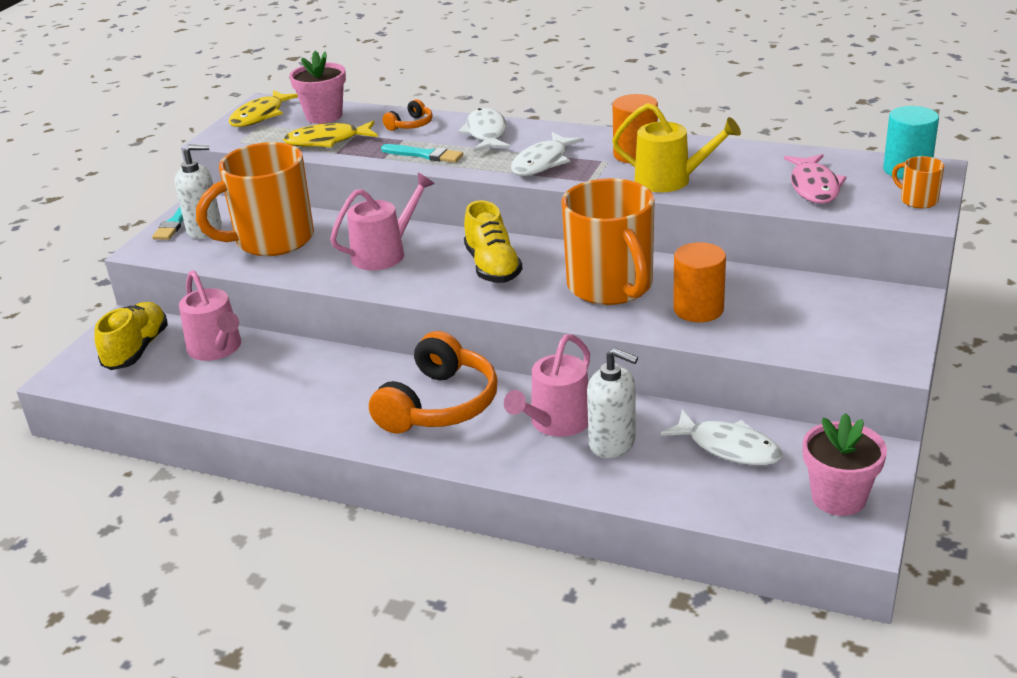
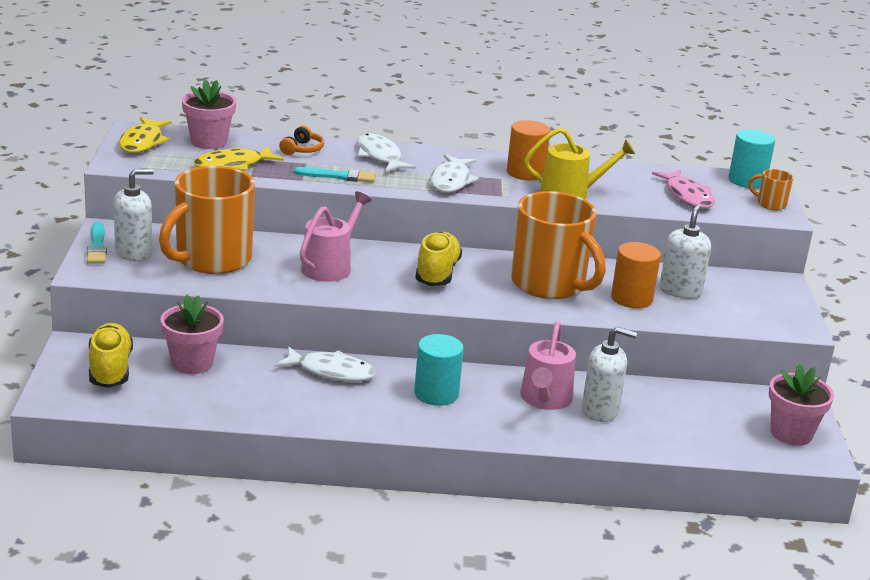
camera: 25 degrees left, 5 degrees down
(217, 349) = (192, 363): pink watering can -> pink flower pot
(439, 404) = (436, 393): orange headphones -> turquoise cylinder
(492, 267) = (437, 273): yellow shoe -> yellow shoe turned 135 degrees counterclockwise
(728, 447) = (691, 406): white fish -> white fish (331, 371)
(766, 303) = (680, 291): none -> white soap dispenser

